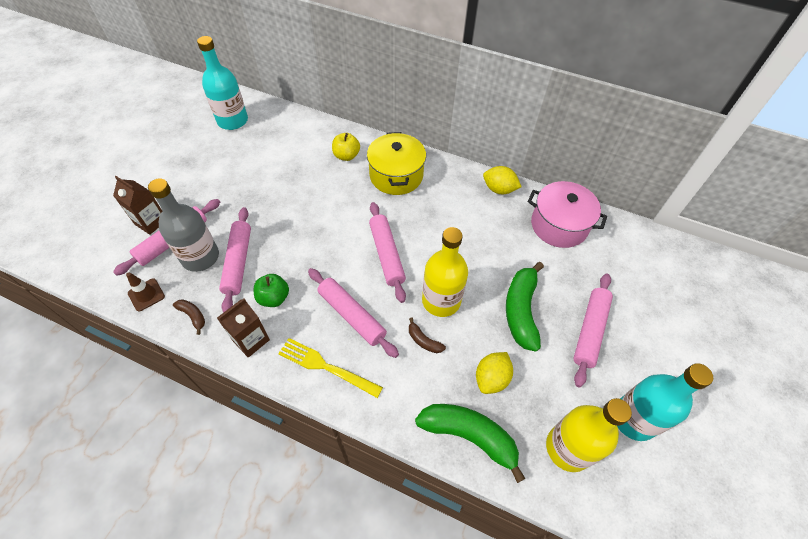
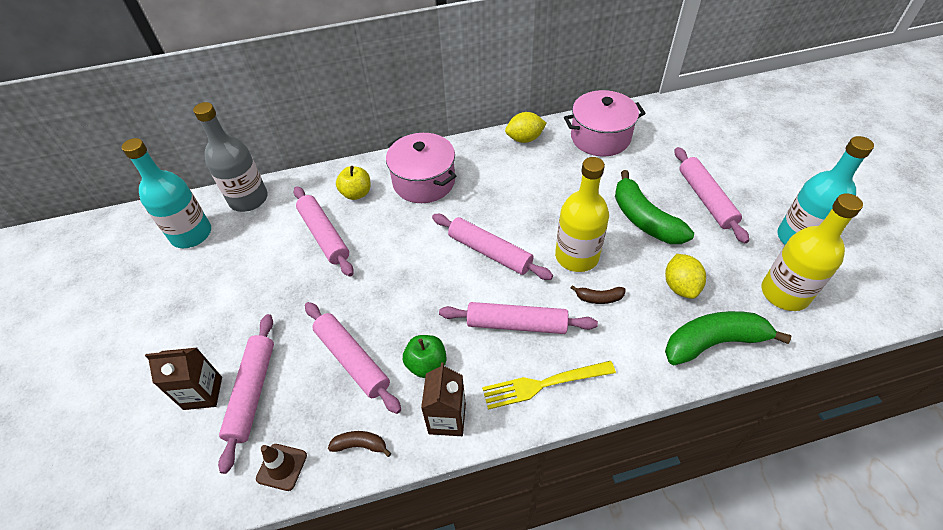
camera: 35 degrees left, 5 degrees down
(200, 257) = (304, 385): grey bottle -> grey bottle (248, 199)
(300, 171) = (324, 235): none -> pink rolling pin
(396, 175) = (424, 181): yellow pot -> pink pot

